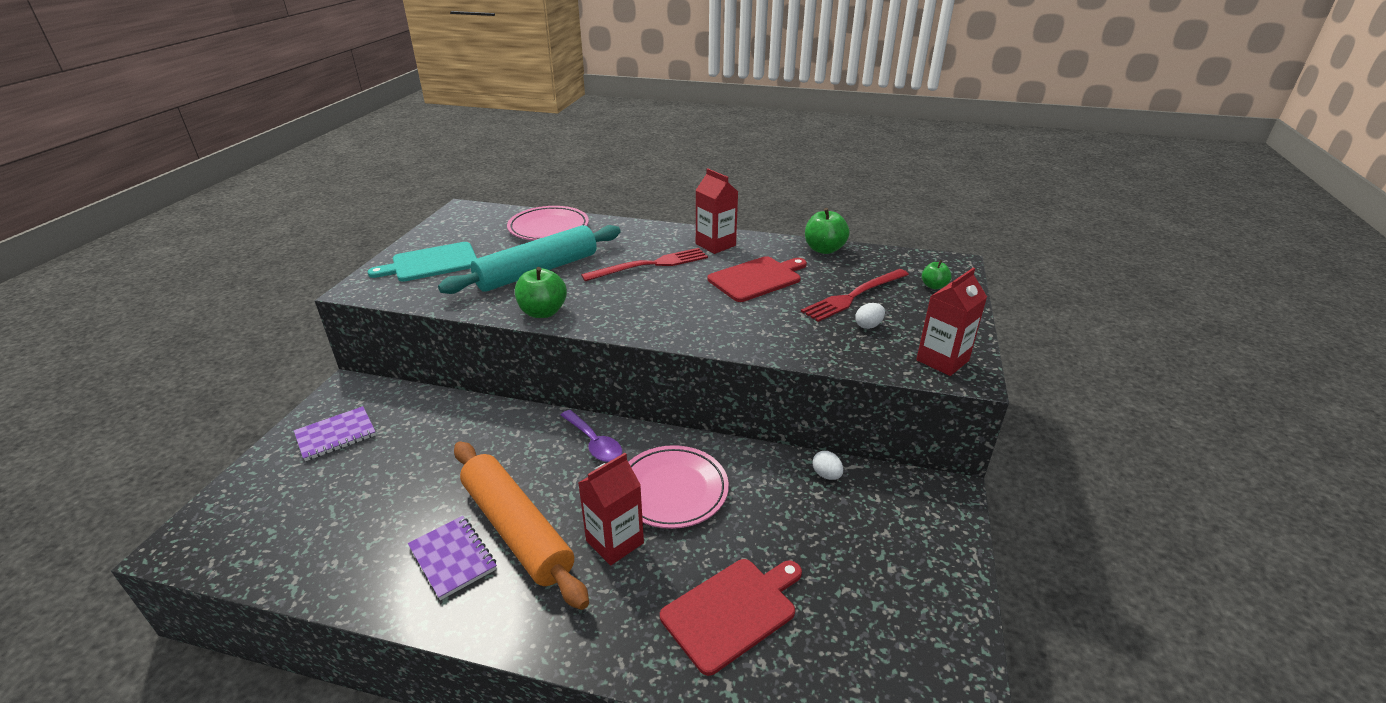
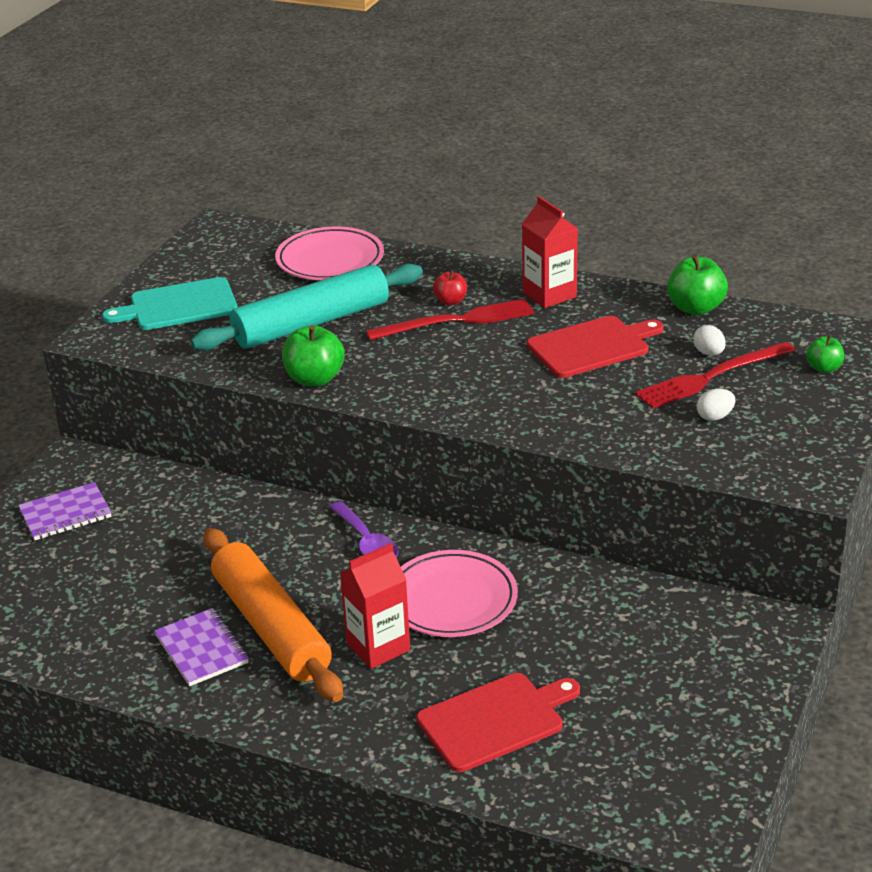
camera: 10 degrees right, 0 degrees up
(643, 252) = (450, 301): none -> red apple
(826, 475) = (639, 596): white egg -> white egg (709, 353)
(942, 360) = (789, 465): red carton -> none

